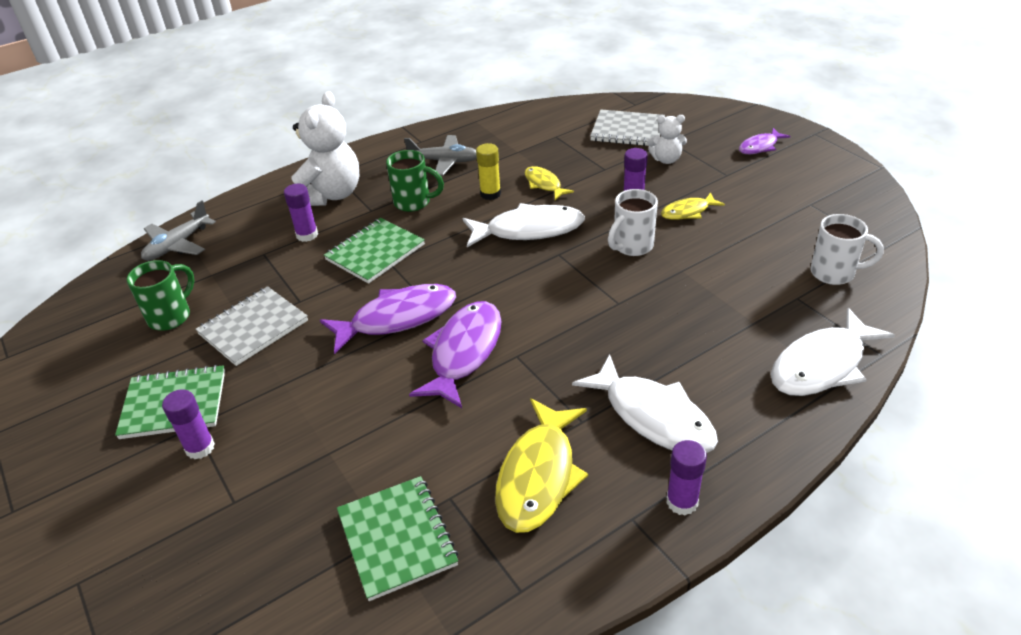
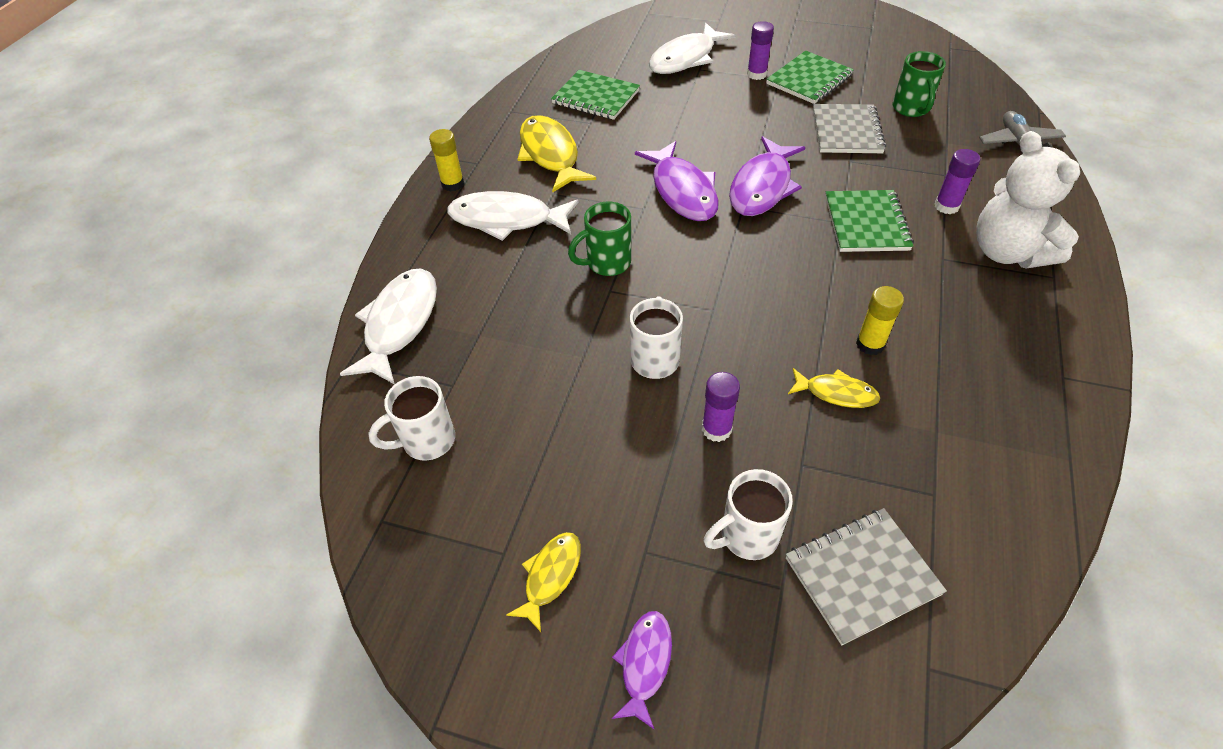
camera: 140 degrees right, 10 degrees up
(414, 202) = (922, 289): green mug -> green mug (607, 263)
(444, 161) = (985, 361): grey plane -> none
(529, 230) = (772, 321): white fish -> white fish (685, 58)
(666, 159) = (747, 536): white teddy bear -> white mug
(682, 502) = (453, 184): purple glue stick -> yellow glue stick
(688, 212) = (640, 446): yellow fish -> yellow fish (550, 576)

